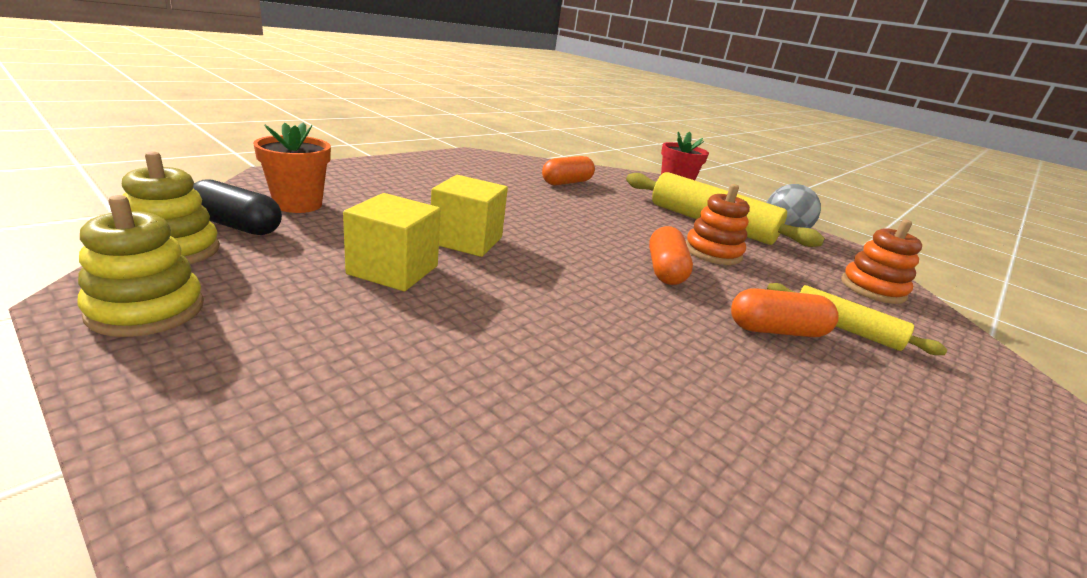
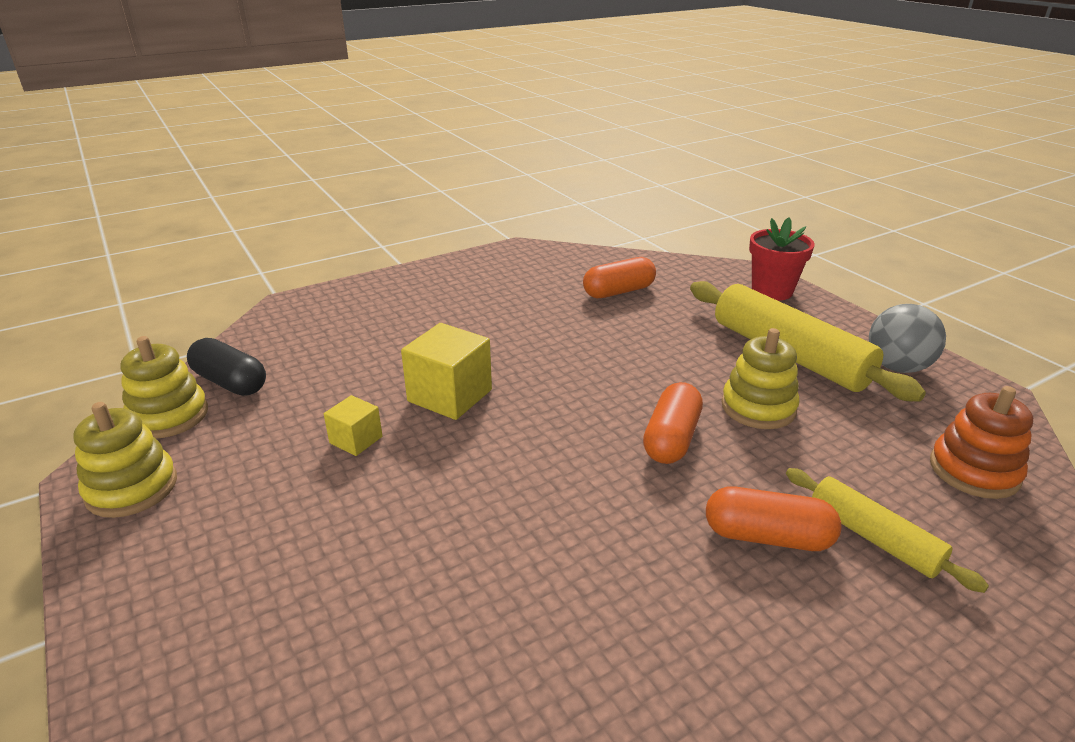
camera: 20 degrees right, 5 degrees up
(298, 204) = (295, 349): orange flower pot -> none
(393, 270) = (356, 440): yellow cube -> yellow cube, size x0.56
(712, 252) = (758, 407): orange stacking toy -> yellow stacking toy

